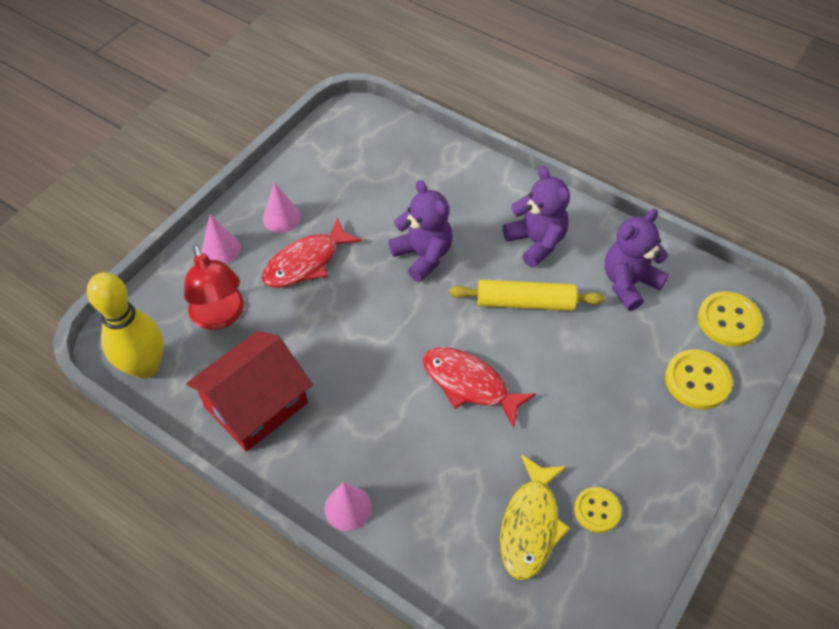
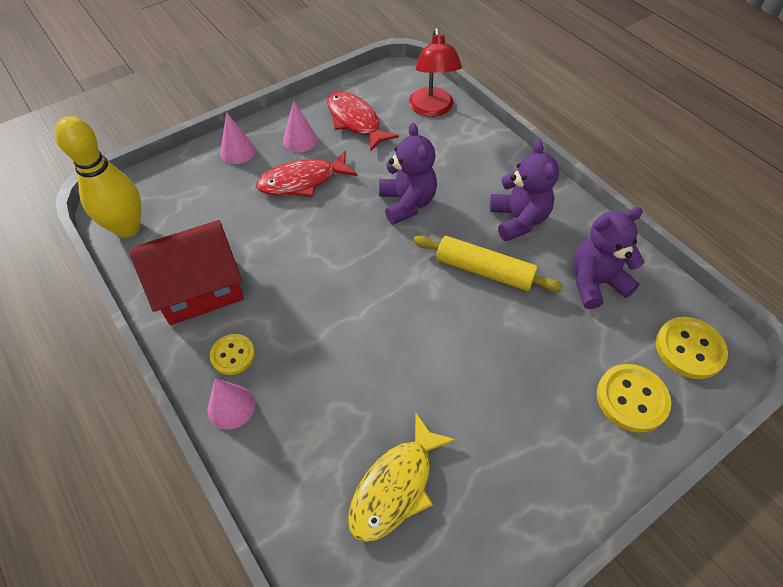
camera: 20 degrees right, 0 degrees up
(220, 317) = (208, 205): red lamp -> red lamp (432, 109)
(470, 384) = (398, 329): red fish -> red fish (356, 121)
(597, 510) = (470, 496): yellow button -> yellow button (233, 355)

